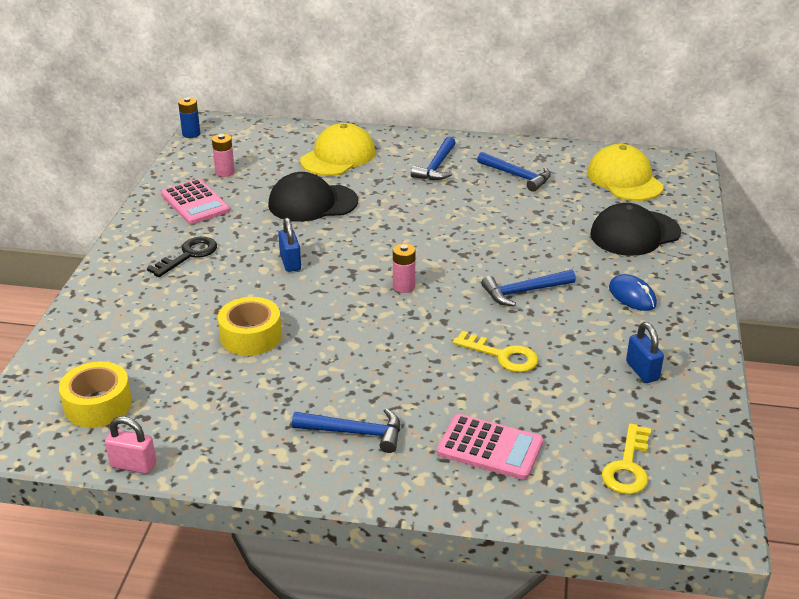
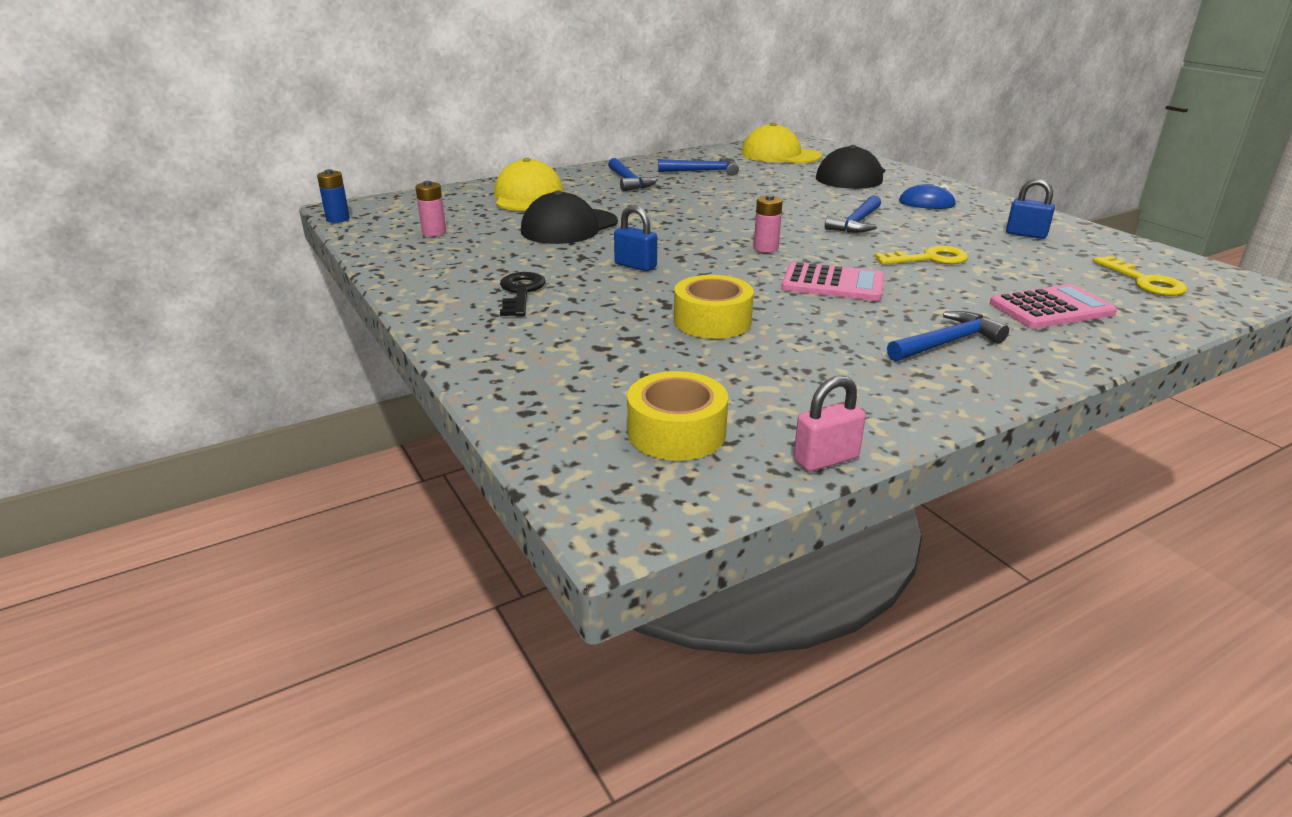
camera: 40 degrees left, 5 degrees down
(195, 203) = (446, 258): pink calculator -> pink calculator (833, 284)

